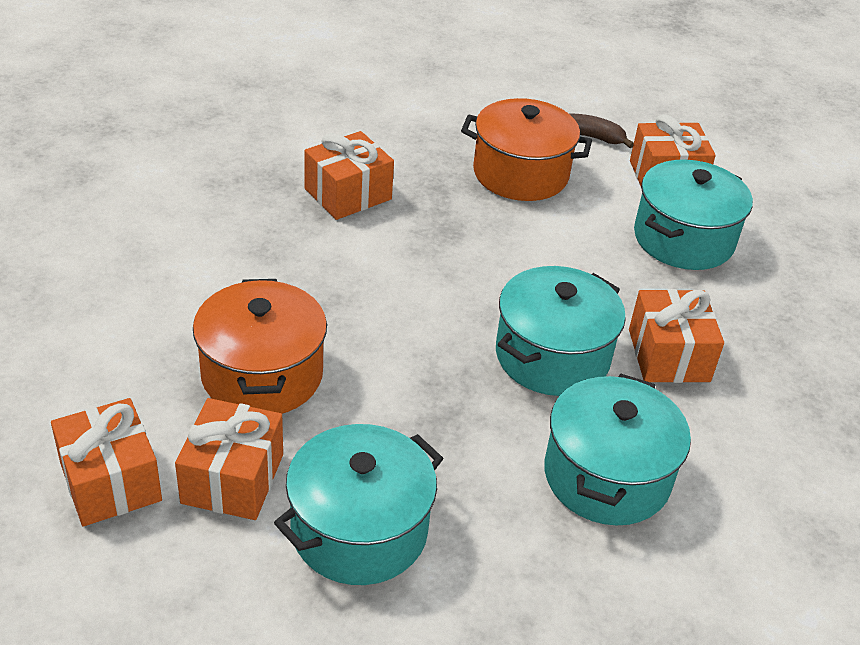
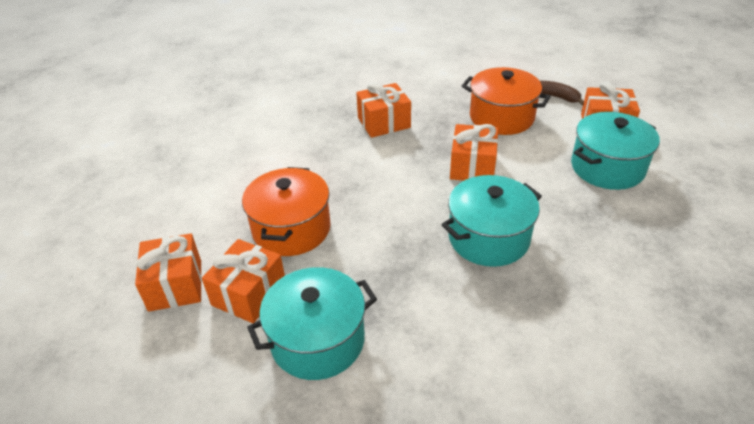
camera: 20 degrees right, 0 degrees up
(606, 476) = (504, 327): turquoise pot -> none
(668, 355) = (575, 246): orange gift -> orange gift (472, 166)

